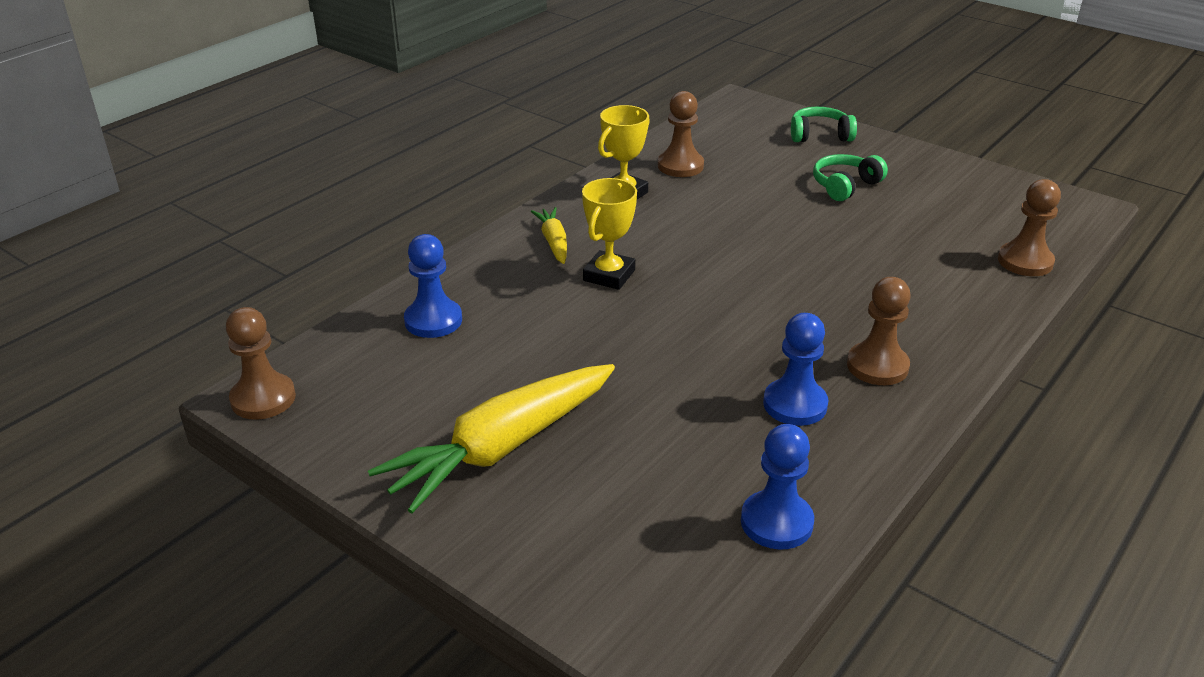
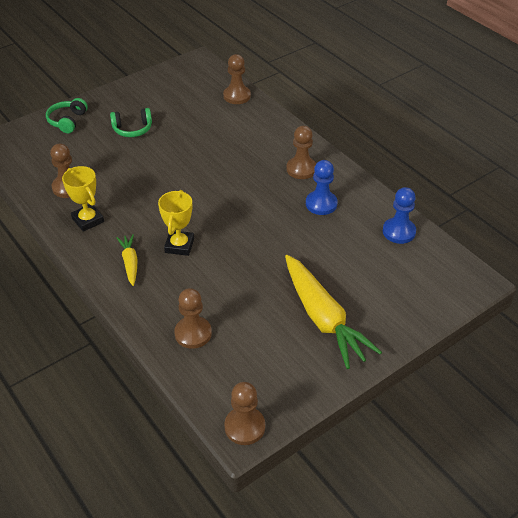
camera: 75 degrees left, 10 degrees up
(433, 320) = (193, 333): blue pawn -> brown pawn
(554, 242) = (130, 263): yellow carrot -> yellow carrot turned 75 degrees clockwise
(609, 275) = (179, 245): yellow trophy -> yellow trophy turned 60 degrees clockwise
(845, 186) = (132, 129): green headphones -> green headphones turned 75 degrees counterclockwise

